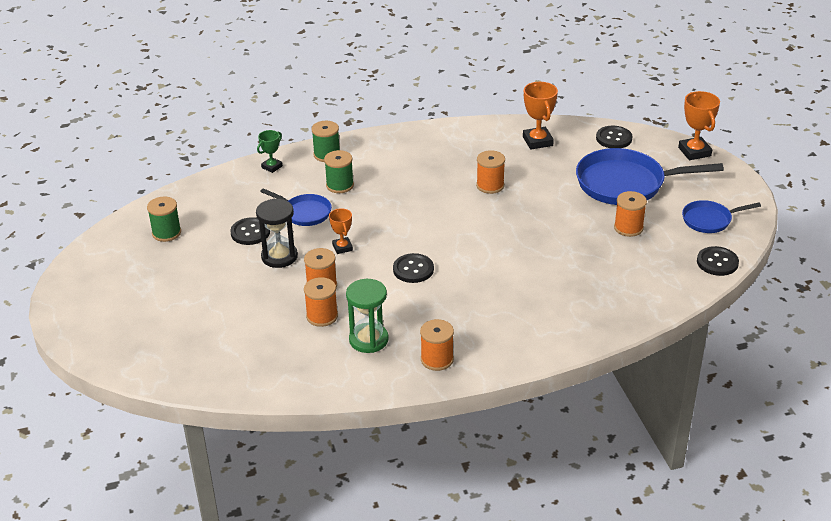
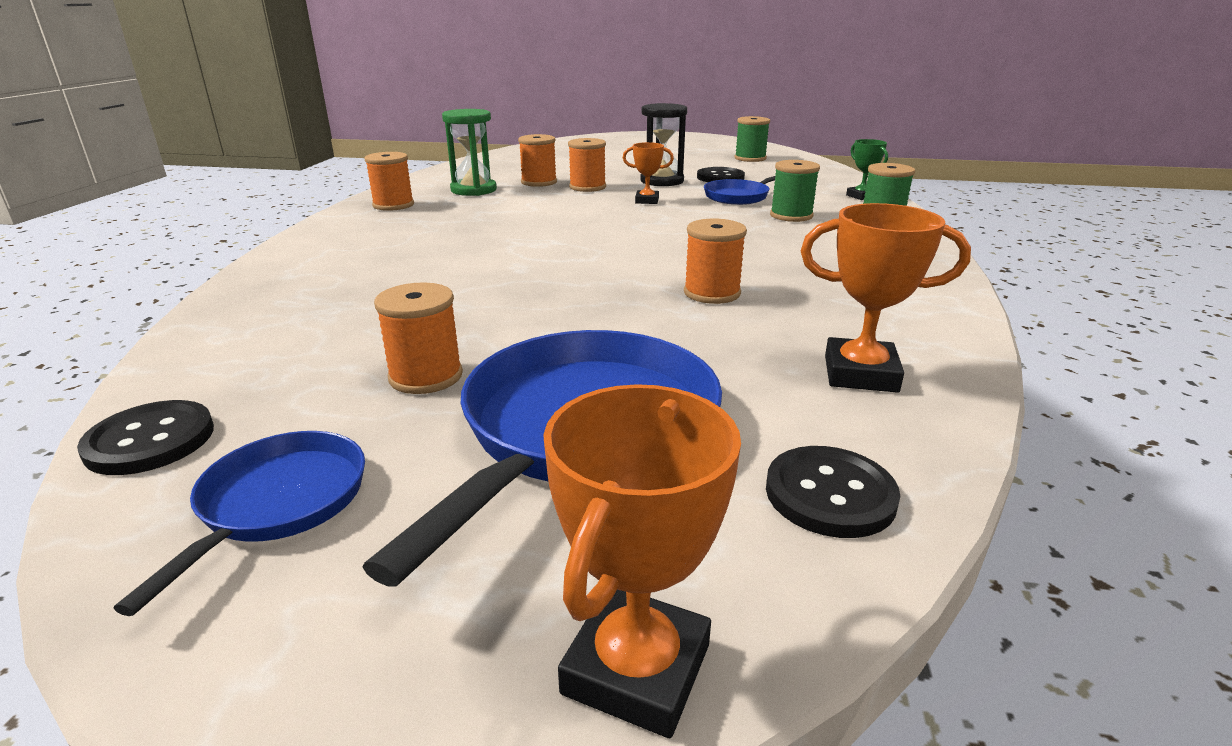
camera: 115 degrees right, 10 degrees down
(413, 269) = (558, 219): black button -> none
(694, 152) = (637, 669): orange trophy -> orange trophy turned 75 degrees counterclockwise

